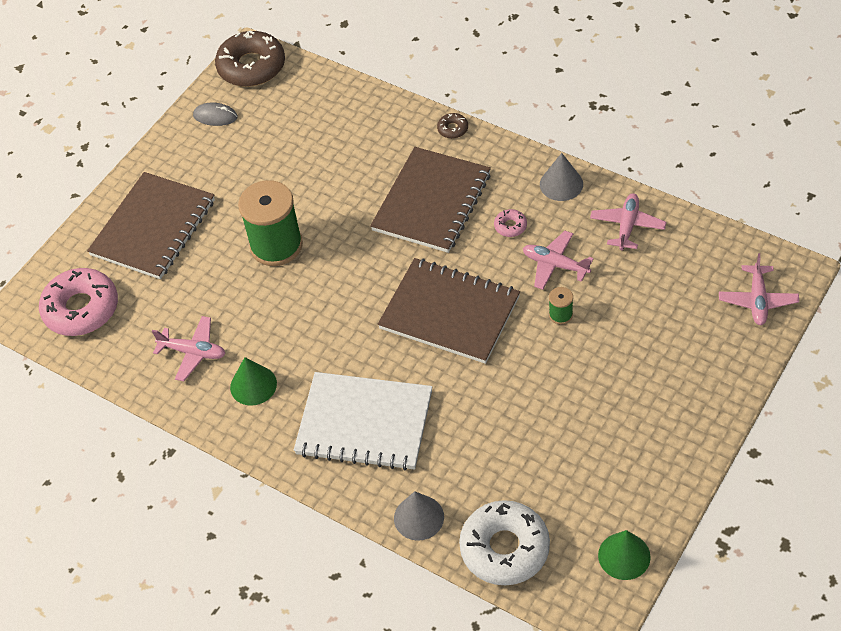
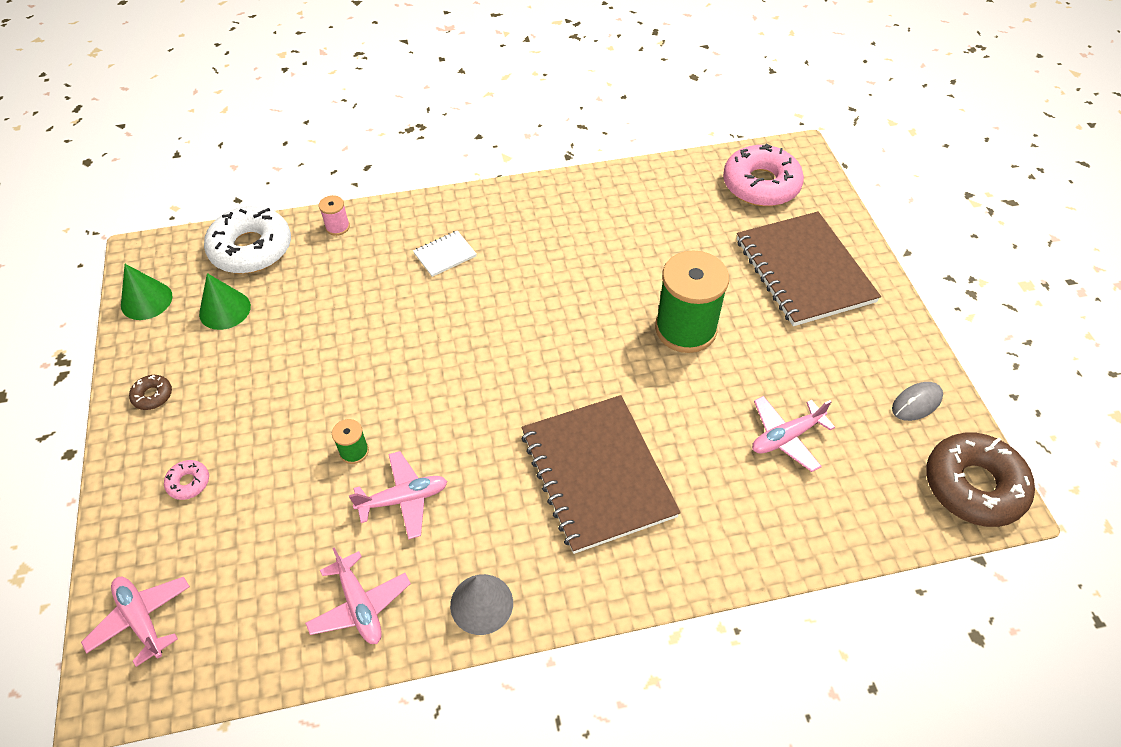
camera: 130 degrees right, 0 degrees up
(193, 352) = (637, 213): pink plane -> pink plane (786, 437)
(253, 385) = (562, 223): green cone -> green cone (225, 310)
(364, 423) = (445, 255): white notebook -> white notebook, size x0.42
(419, 517) = (337, 227): grey cone -> pink spool
(449, 313) = (463, 380): brown notebook -> none
(453, 129) = (674, 581): brown donut -> brown donut (152, 395)
(510, 226) = (490, 508): pink donut -> pink donut (188, 483)

